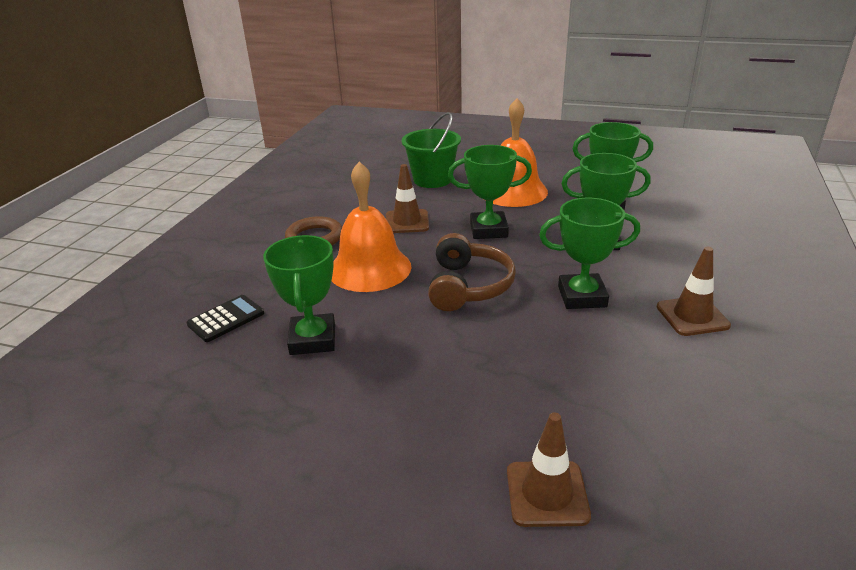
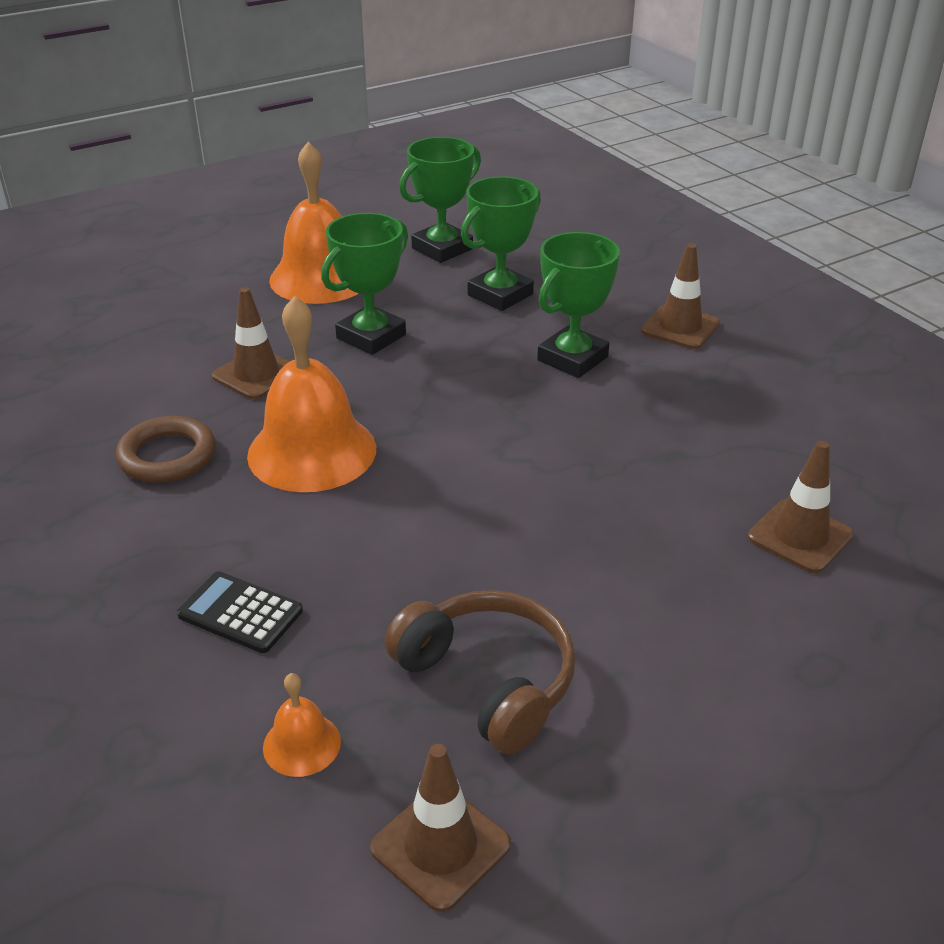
camera: 50 degrees left, 5 degrees up
(107, 479) = (440, 846): none -> brown traffic cone
(149, 389) = (302, 744): none -> orange bell
(226, 319) = (240, 613): black calculator -> black calculator turned 60 degrees counterclockwise
(313, 339) = (392, 562): green trophy -> none
(432, 179) = (192, 306): green bucket -> none
(468, 286) = (454, 408): brown headphones -> brown headphones (488, 681)

